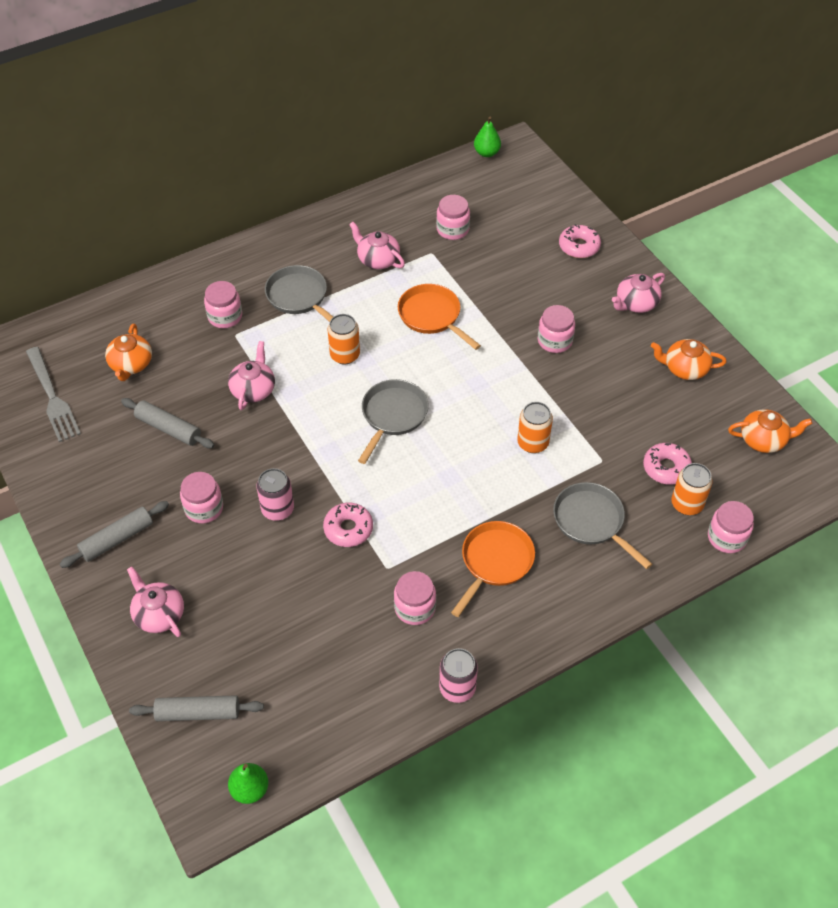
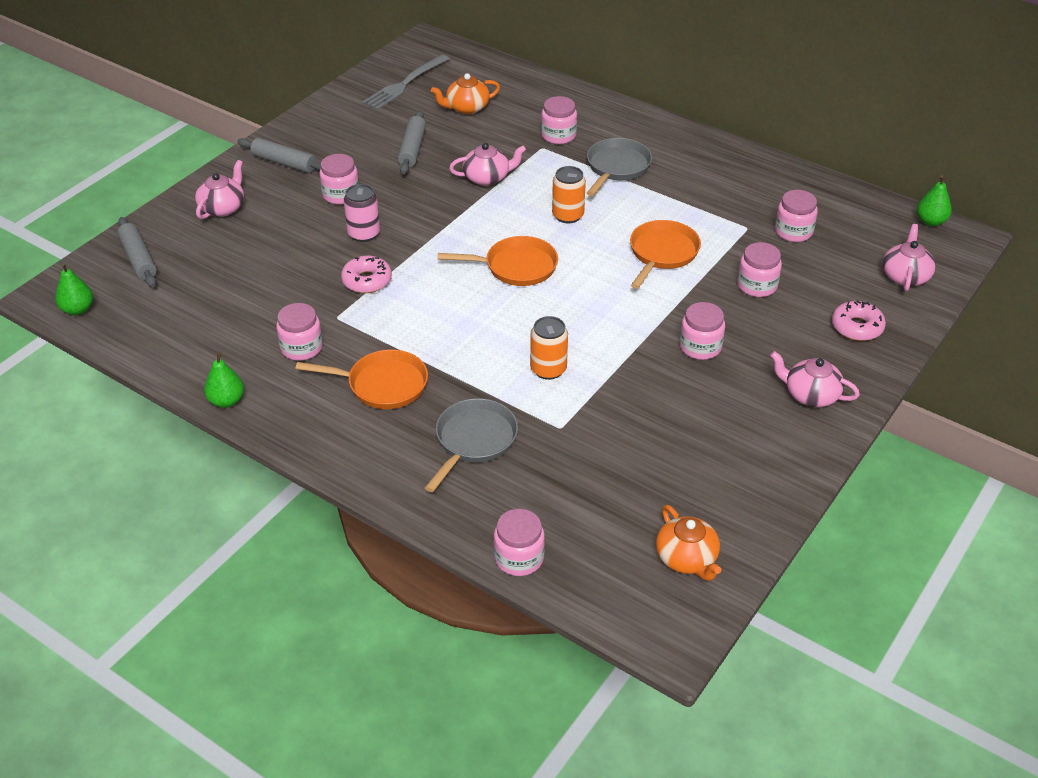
camera: 65 degrees right, 10 degrees down
(377, 259) = (706, 197): pink teapot -> pink teapot (905, 276)
(393, 416) = (516, 267): grey pan -> orange pan
(457, 688) = (226, 401): pink can -> green pear
(503, 278) = (757, 286): none -> pink jar
(666, 468) = (585, 482): pink donut -> none
(685, 368) = (744, 461): orange teapot -> none
(687, 504) = (545, 512): orange can -> none

